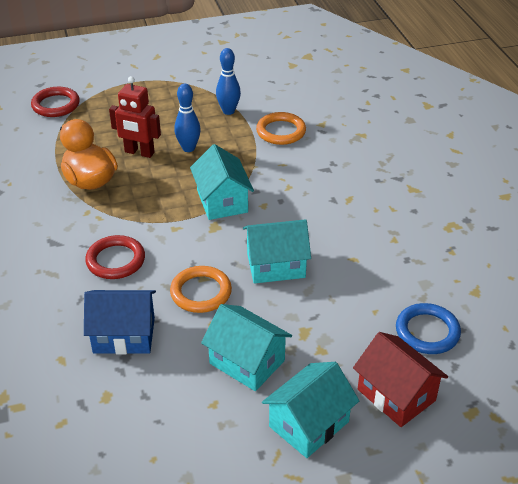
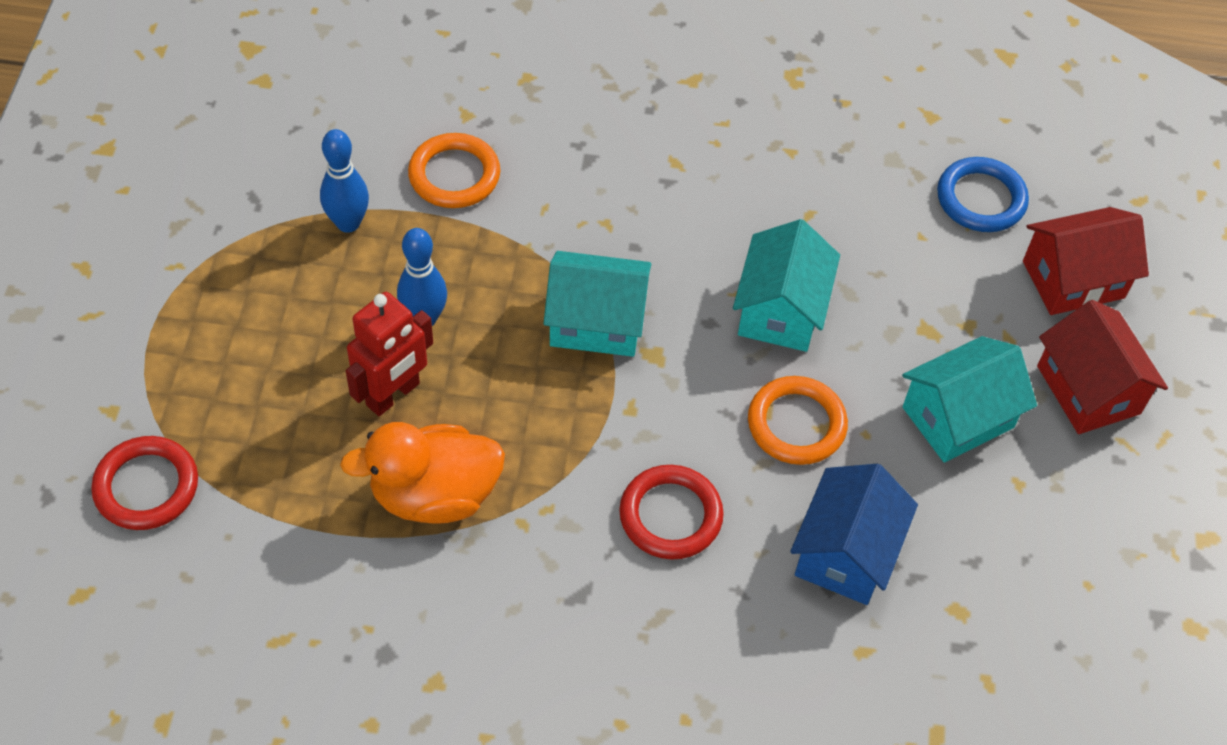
camera: 70 degrees left, 15 degrees up
(309, 424) = (1088, 389): turquoise house -> red house

